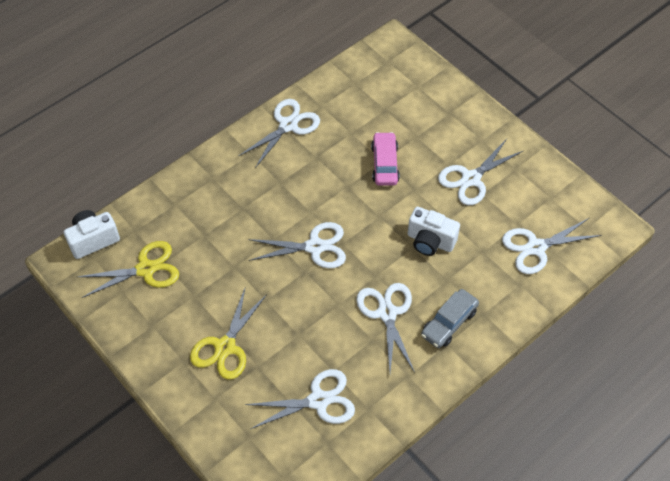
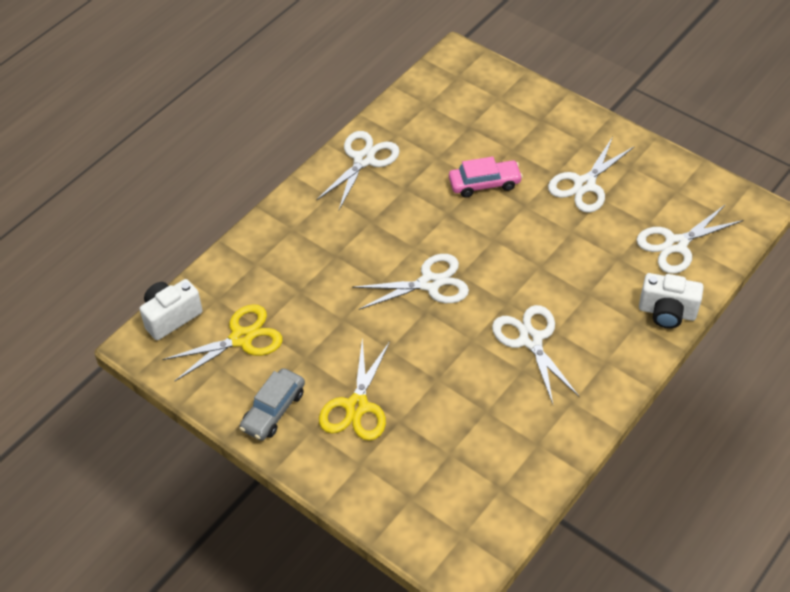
camera: 10 degrees left, 5 degrees down
(318, 400) = (479, 445): white scissors -> none
(385, 164) = (484, 184): pink car -> pink car turned 90 degrees clockwise
(430, 241) = (557, 257): white camera -> white camera (667, 312)
(449, 323) = (602, 338): grey car -> grey car (273, 410)

